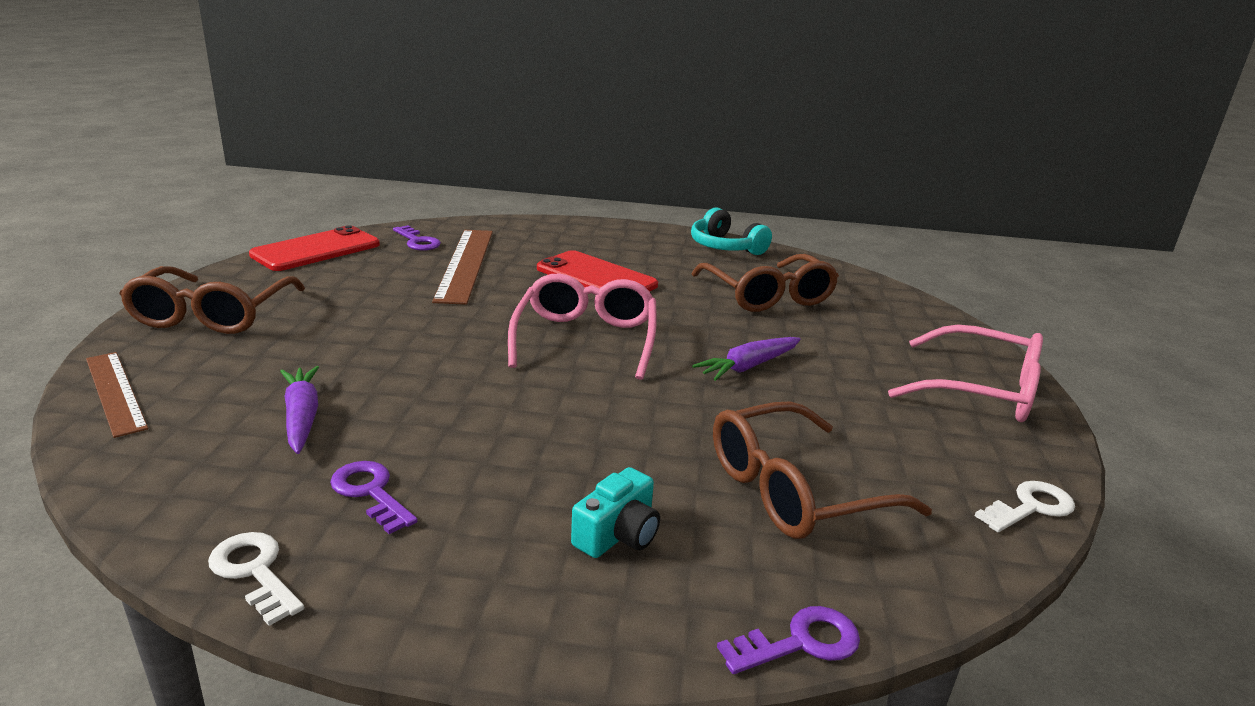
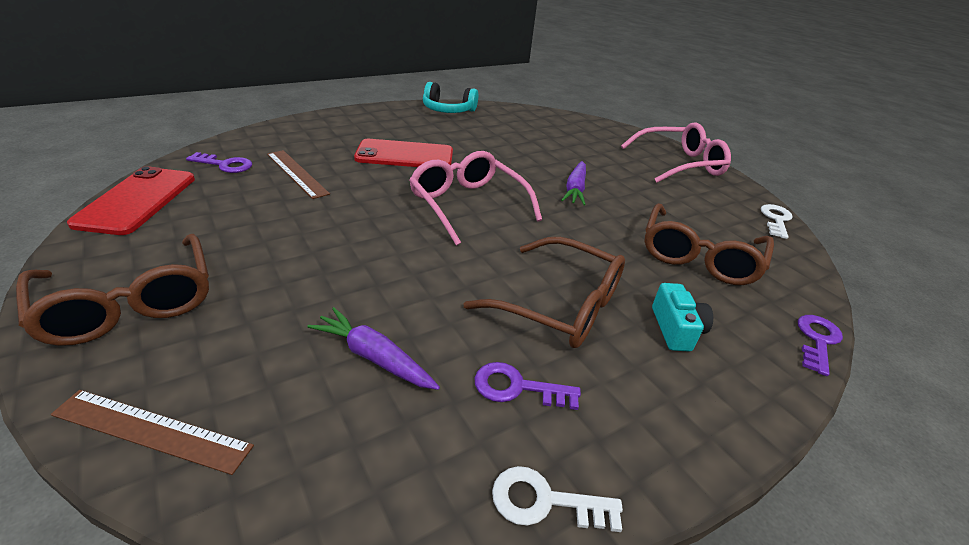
camera: 40 degrees left, 10 degrees up
(466, 264) = (297, 173): brown ruler -> brown ruler, size x0.64
(768, 296) = (517, 138): brown glasses -> brown glasses (560, 305)

